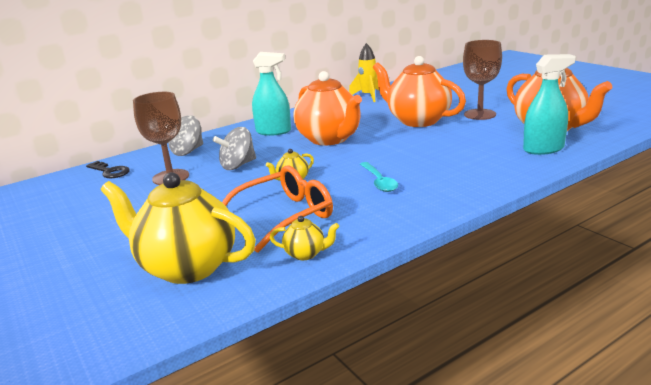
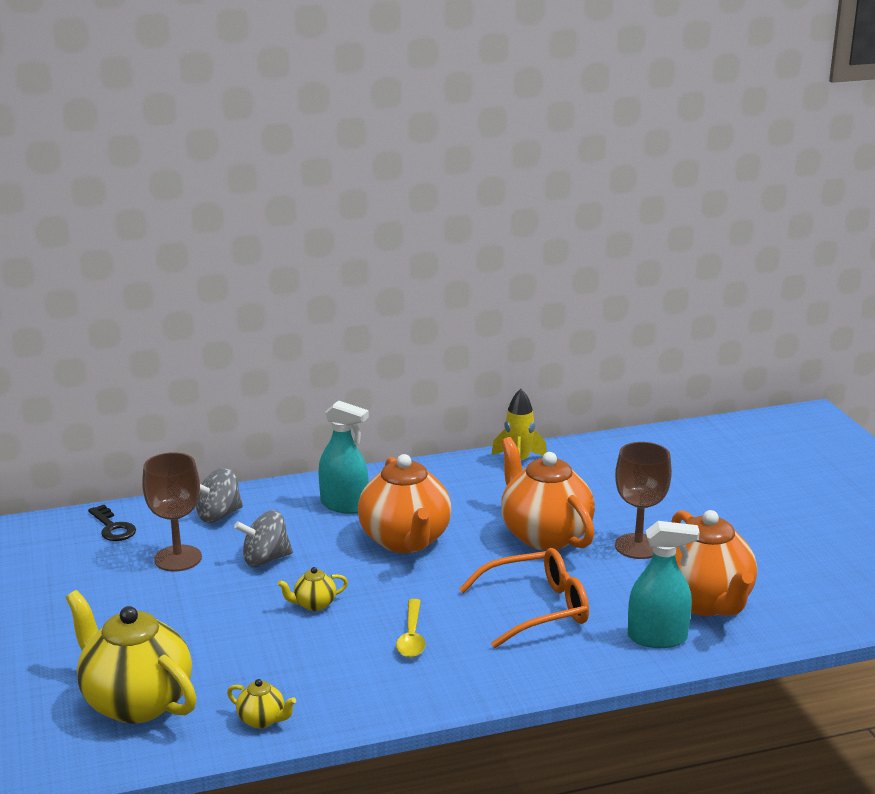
camera: 15 degrees right, 0 degrees up
(285, 216) = (273, 660): orange glasses -> orange glasses (538, 608)
(379, 182) = (412, 636): turquoise spoon -> yellow spoon

